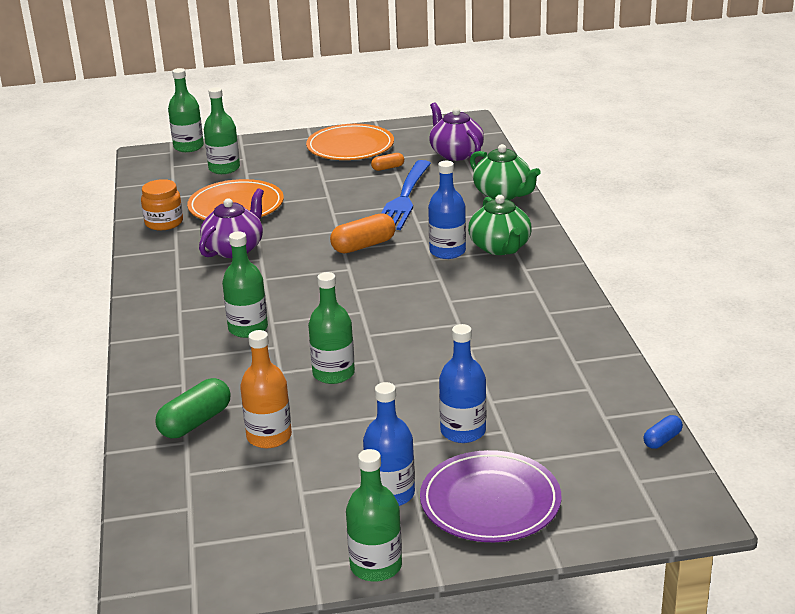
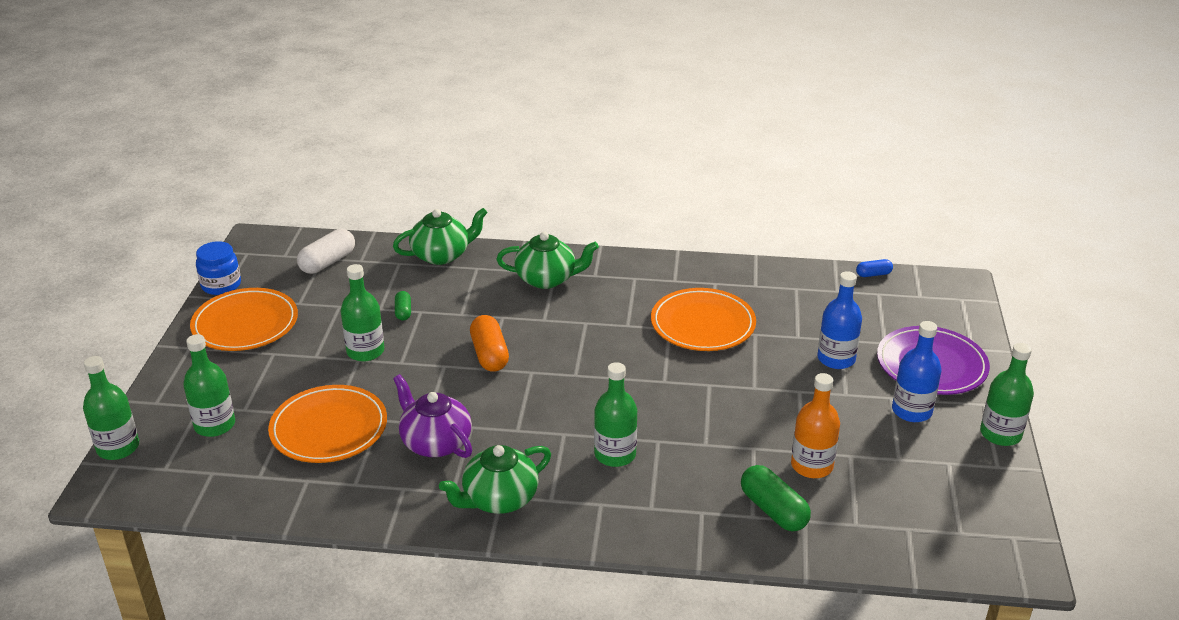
camera: 75 degrees left, 5 degrees up
(164, 223) = (327, 491): orange jar -> none
(174, 288) = (499, 499): none -> green teapot
(333, 373) = (722, 412): green bottle -> green bottle (365, 351)
(388, 168) = (323, 309): orange capsule -> none
(396, 126) = (221, 285): none -> blue jar
(404, 198) = (403, 312): blue fork -> green capsule
(447, 251) = (535, 308): blue bottle -> none
(455, 153) = (327, 262): purple teapot -> white capsule
(477, 340) = (702, 324): none -> orange plate
(662, 440) = (873, 274): blue capsule -> blue capsule turned 75 degrees counterclockwise

